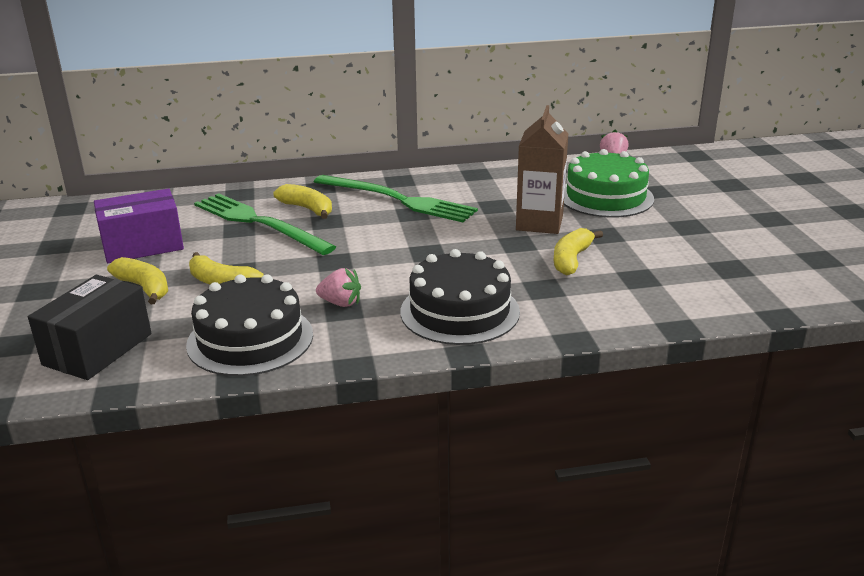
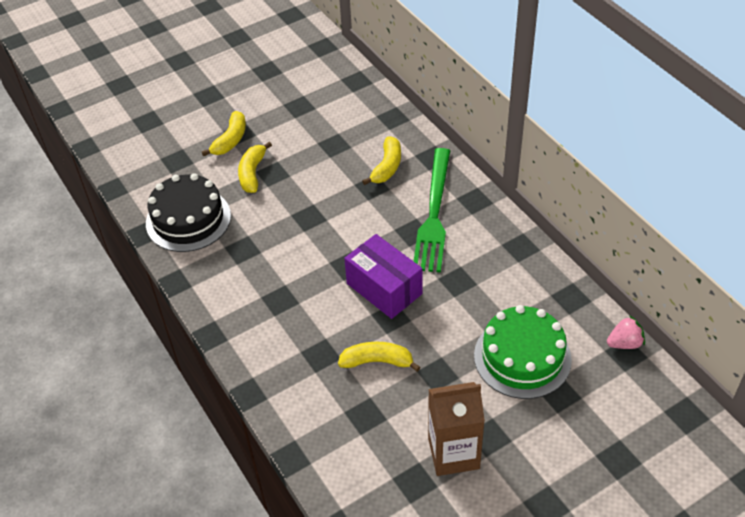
camera: 70 degrees right, 20 degrees up
(98, 349) = (154, 158): black box -> none
(143, 246) = (285, 110): purple box -> purple box (384, 288)
(258, 223) = (349, 151): green fork -> none
(340, 303) = (250, 245): pink strawberry -> none
(459, 311) = (264, 314): black cake -> none
(539, 223) = (437, 322): brown carton -> brown carton (453, 453)

